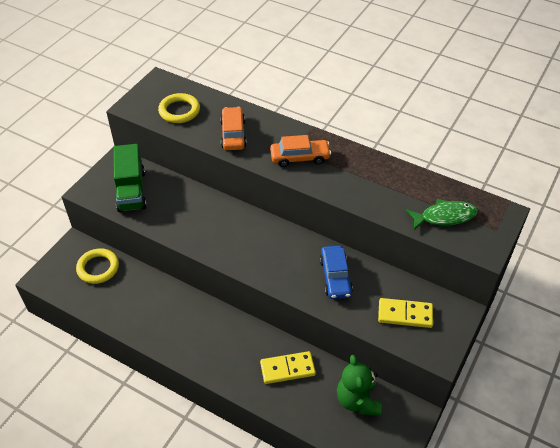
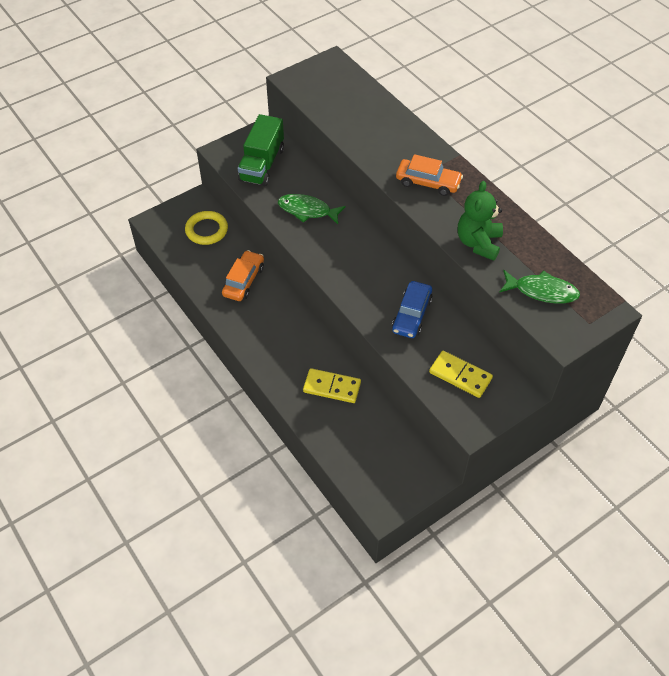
camera: 25 degrees right, 5 degrees up
(179, 111) = (335, 98): yellow ring -> none
(194, 217) = (307, 210): none -> green fish
(233, 134) = (375, 138): orange car -> orange car (244, 281)
(357, 400) = (382, 442): green teddy bear -> green teddy bear (478, 243)

